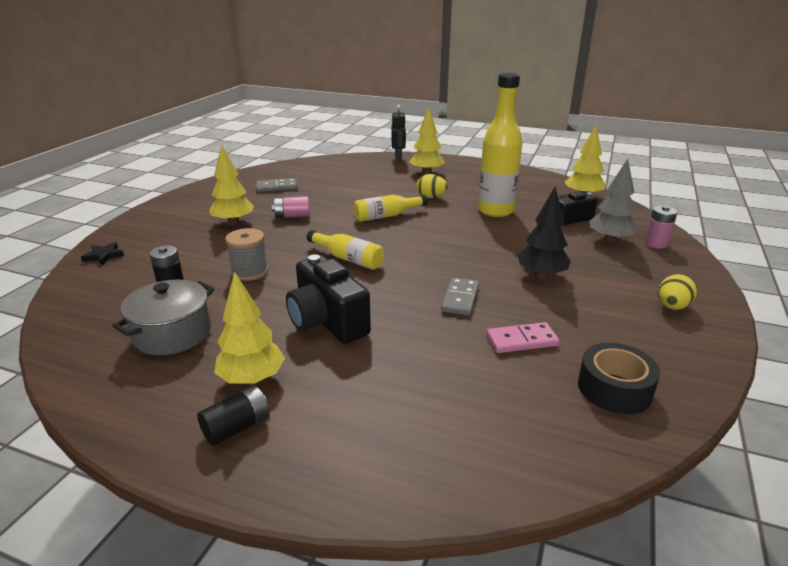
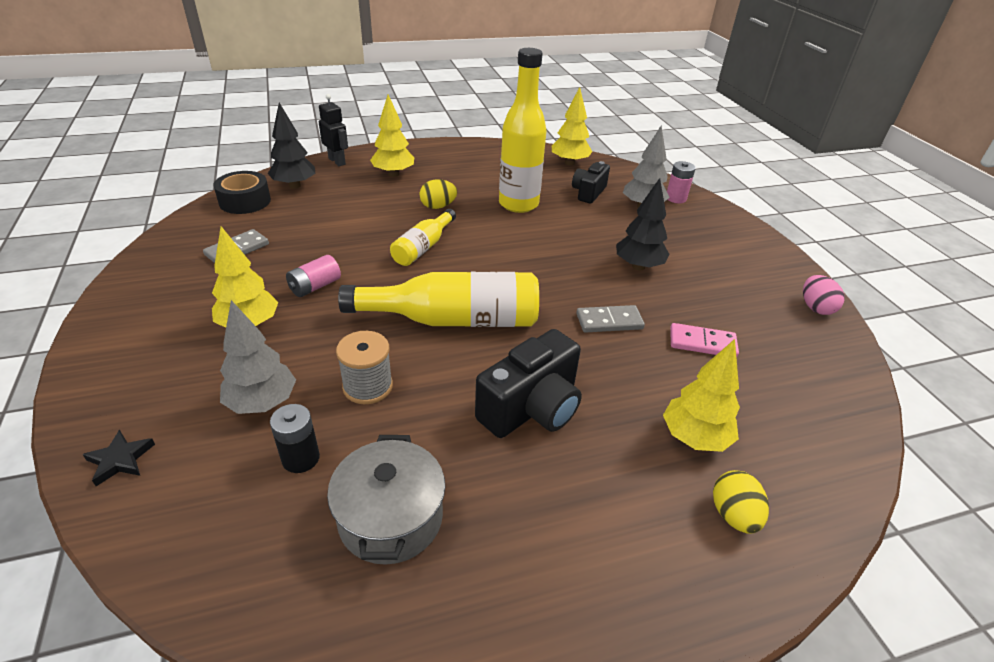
camera: 40 degrees left, 10 degrees up
(190, 258) = (262, 403): none -> grey tree
(237, 427) = (610, 580): black battery -> none
(252, 379) = (551, 518): yellow tree -> yellow tree (694, 438)
(327, 321) = (532, 408): black camera -> black camera turned 60 degrees counterclockwise
(348, 259) = (453, 320): yellow bottle -> yellow bottle, size x1.76
(353, 165) = (295, 185): none -> black tree
(460, 298) = (609, 321): grey domino -> grey domino turned 75 degrees counterclockwise
(521, 340) = (702, 343): pink domino -> pink domino turned 60 degrees clockwise
(614, 388) = (803, 356): black tape -> black tape (245, 201)
(672, 307) = (752, 259): yellow egg -> yellow egg (733, 515)
(691, 363) = (815, 308): none -> pink egg

